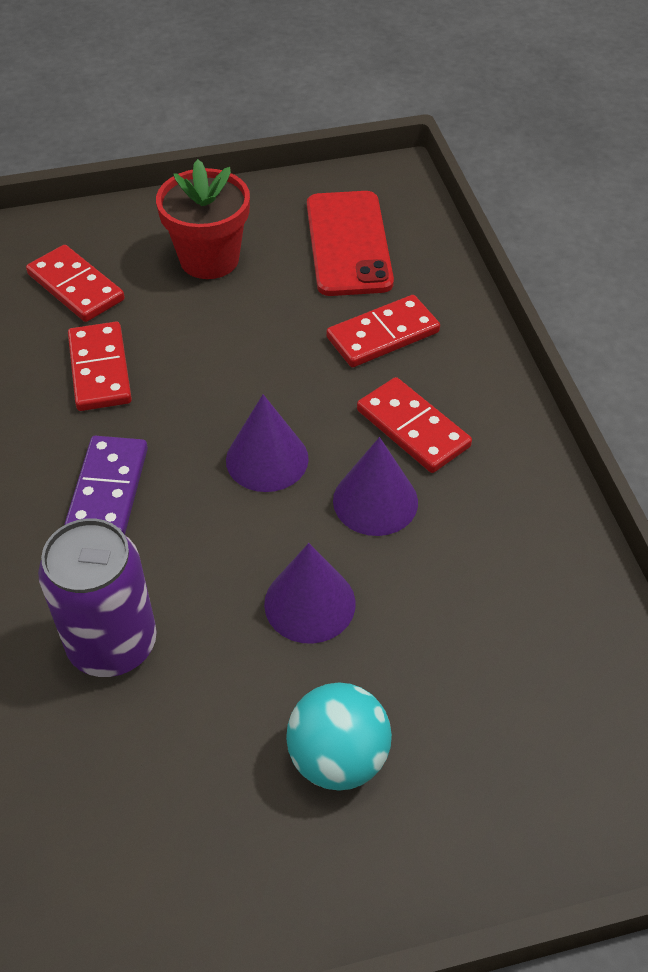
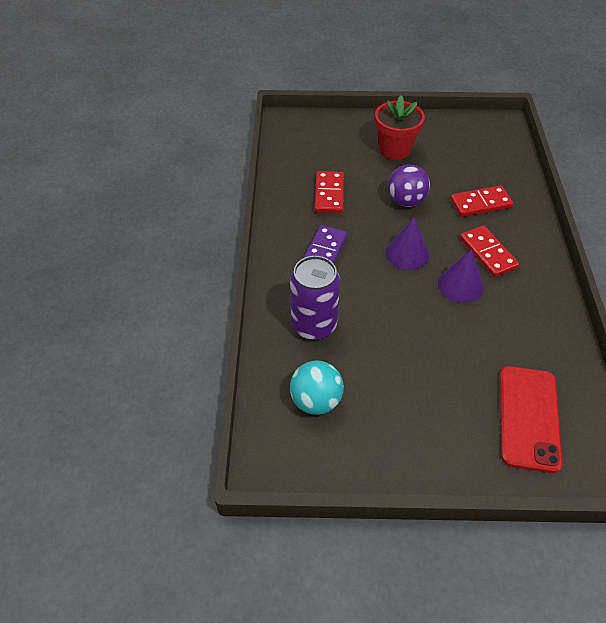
camera: 15 degrees right, 0 degrees up
(75, 287) = (323, 152): red domino -> none
(247, 356) = (406, 201): none -> purple ball
(309, 603) = (416, 327): purple cone -> none
(338, 757) = (417, 403): turquoise ball -> turquoise ball (316, 401)
(348, 244) = (471, 154): red phone -> red phone (529, 418)

